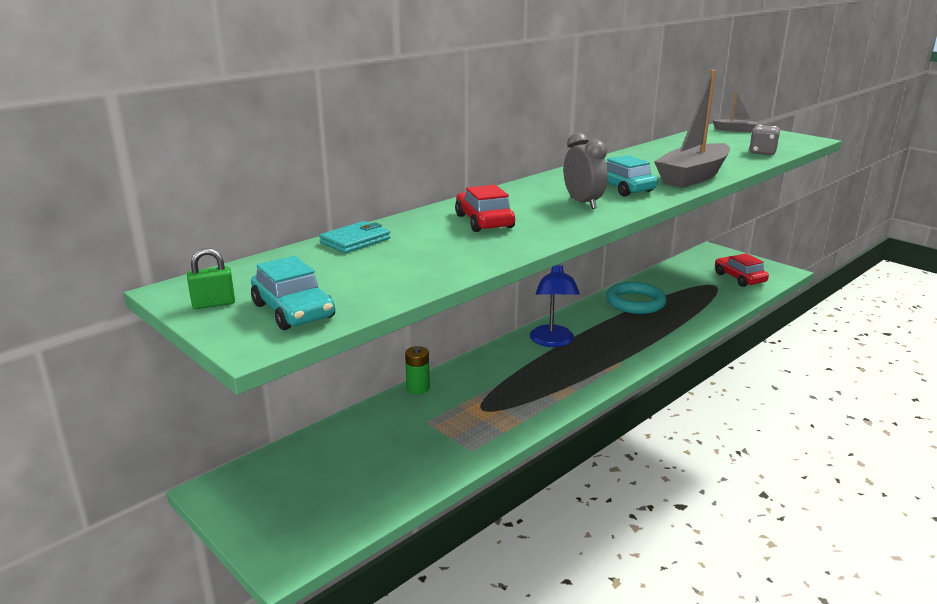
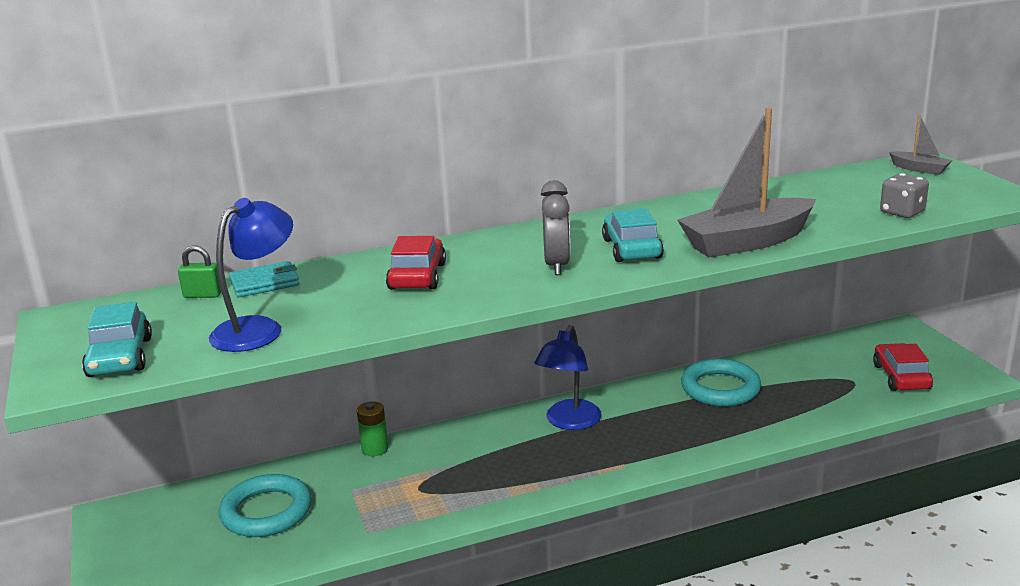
camera: 25 degrees right, 0 degrees up
(213, 304) = (68, 337): green padlock -> green padlock (203, 295)
(368, 454) = (266, 511): none -> turquoise ring
(399, 272) = (258, 329): none -> blue lamp

